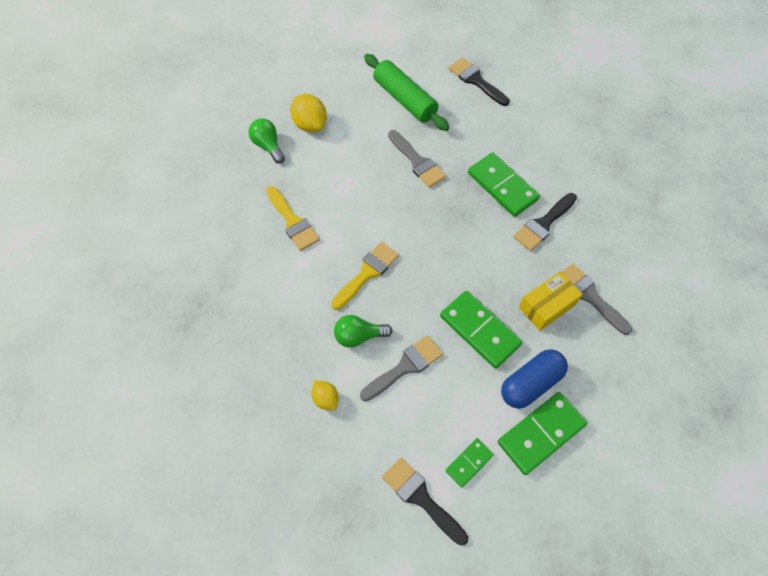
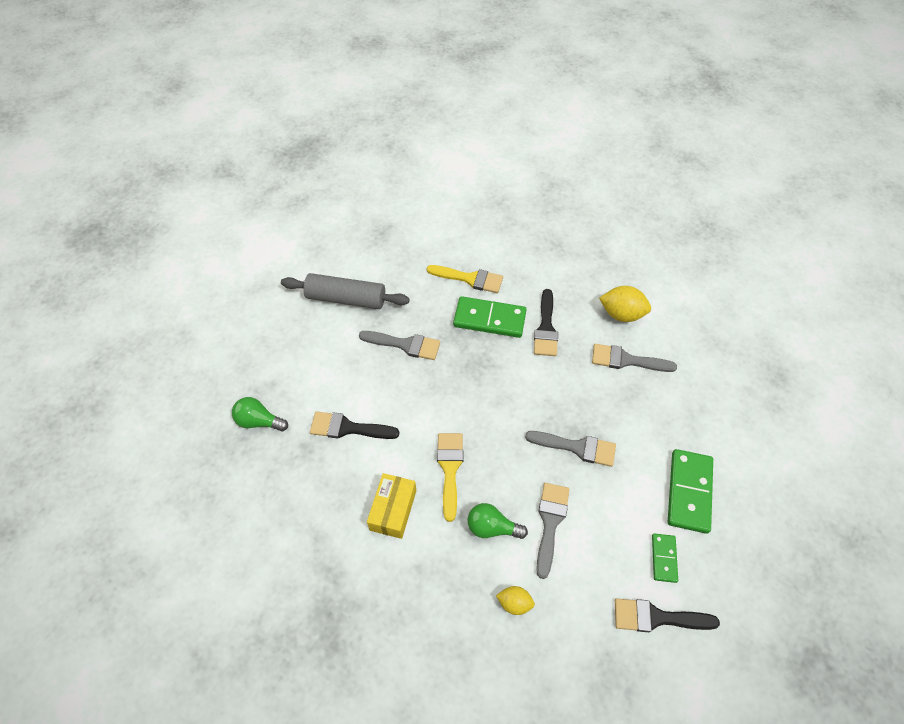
camera: 40 degrees left, 5 degrees down
(293, 222) = (345, 473): yellow brush -> yellow brush (470, 279)
(310, 124) = (281, 375): yellow lemon -> yellow lemon (621, 314)
(359, 336) = (492, 527): green light bulb -> green light bulb turned 60 degrees clockwise
(405, 99) = (346, 298): green rolling pin -> grey rolling pin
(476, 80) = (391, 245): black brush -> black brush (348, 428)
(479, 330) = (577, 447): green domino -> grey brush
(531, 383) = (648, 459): blue capsule -> none
(547, 306) = (605, 390): yellow box -> yellow box (393, 510)

